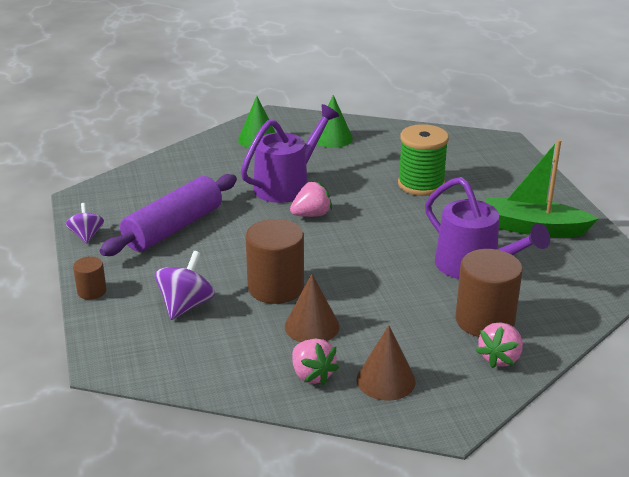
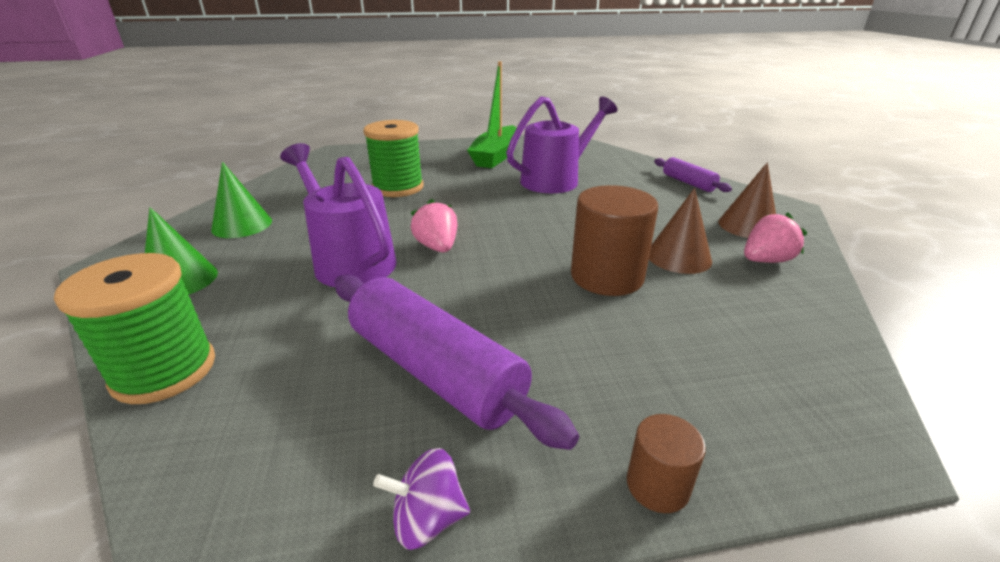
camera: 85 degrees left, 0 degrees up
(178, 159) = (164, 371): none -> green spool
(186, 305) = (668, 352): purple spinning top -> none
(485, 320) = (638, 183): brown cylinder -> none
(500, 358) = (688, 183): pink strawberry -> purple rolling pin

